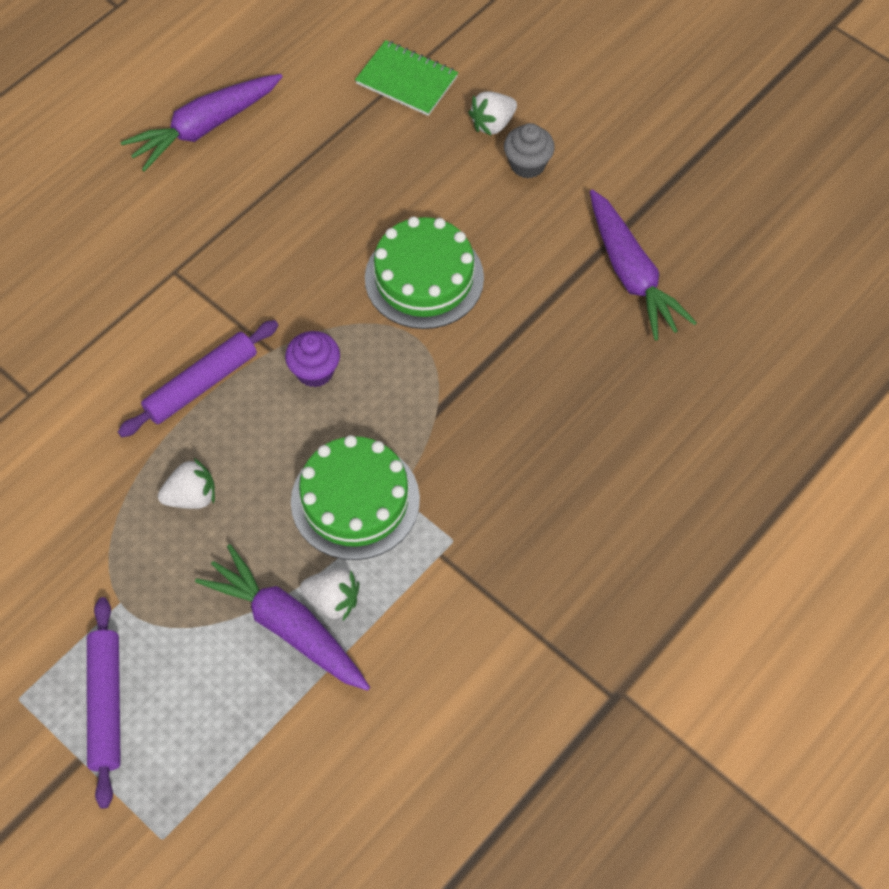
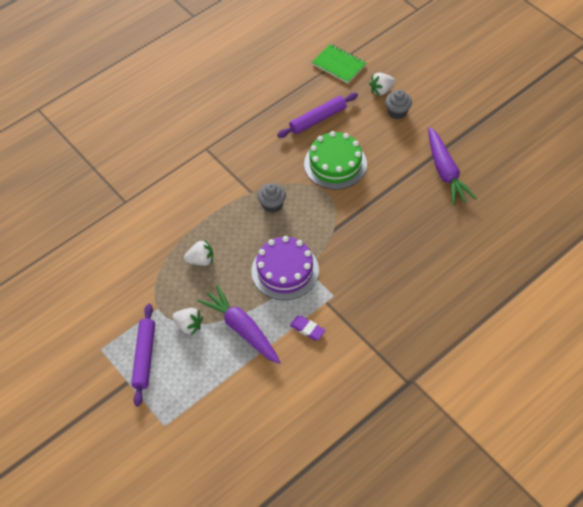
camera: 10 degrees right, 5 degrees down
(201, 384) = (213, 205): purple rolling pin -> purple rolling pin (318, 119)
(205, 127) = (231, 80): purple carrot -> none
(315, 371) = (272, 205): purple cupcake -> grey cupcake
(332, 600) = (267, 319): white strawberry -> white strawberry (189, 325)
(355, 500) = (285, 270): green cake -> purple cake
(412, 613) = (307, 329): none -> purple eraser

